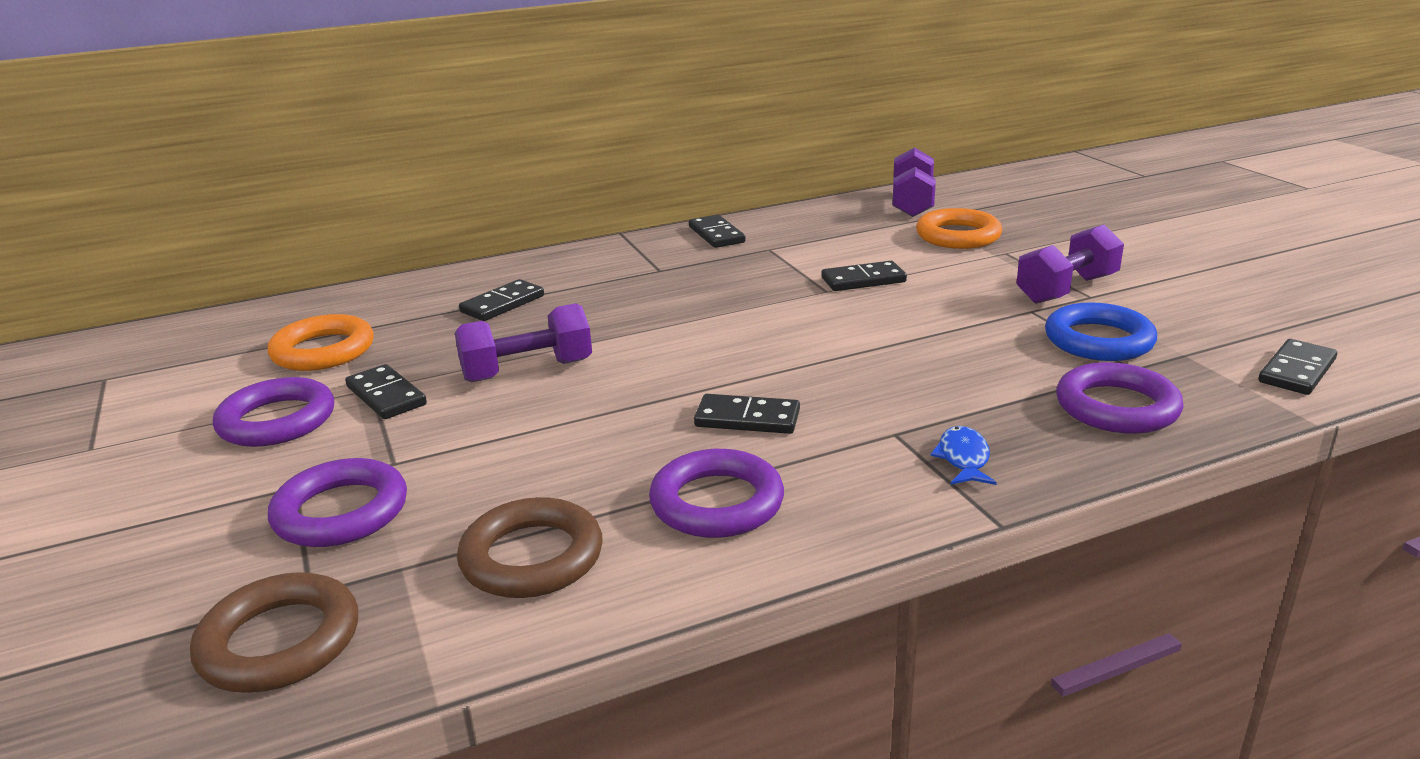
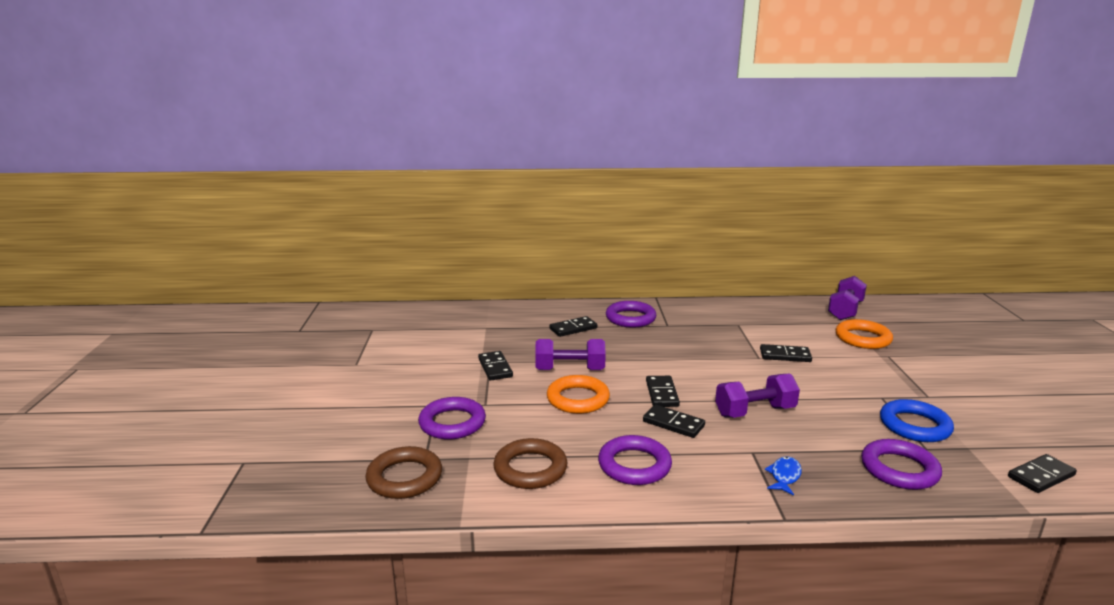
camera: 20 degrees right, 5 degrees down
(277, 420) = (440, 369): purple ring -> purple ring (630, 318)
(323, 351) = (474, 336): orange ring -> orange ring (578, 399)
(716, 235) = (711, 309): black domino -> black domino (662, 393)
(1067, 289) = (914, 388): purple dumbbell -> purple dumbbell (755, 412)

